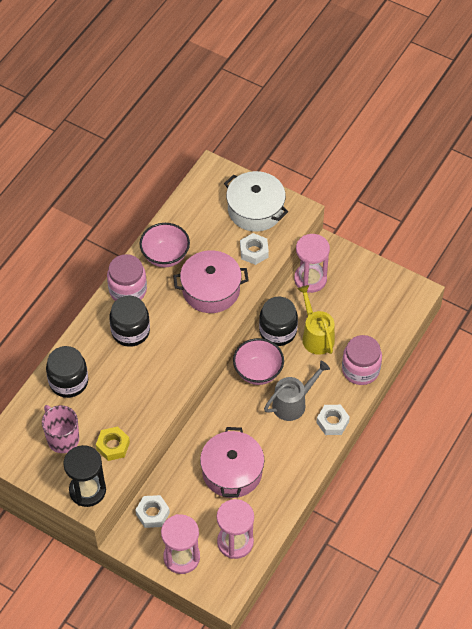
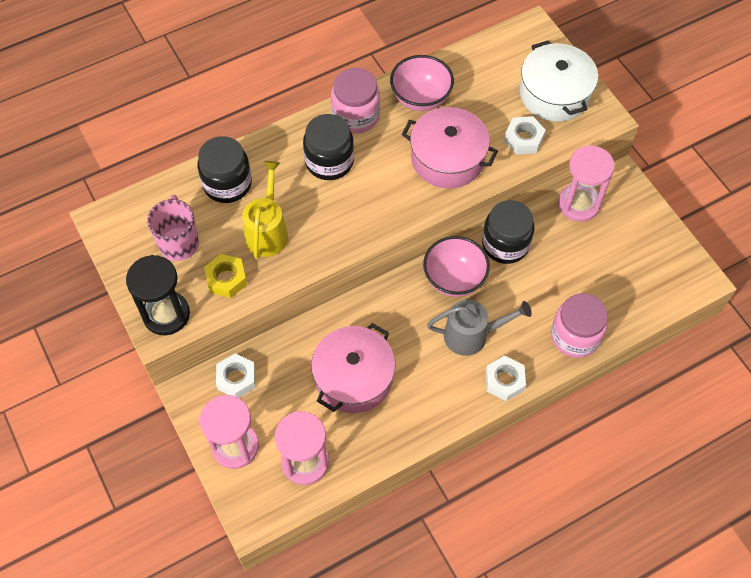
camera: 30 degrees right, 5 degrees up
(316, 336) = (546, 272): yellow watering can -> yellow watering can (267, 231)

